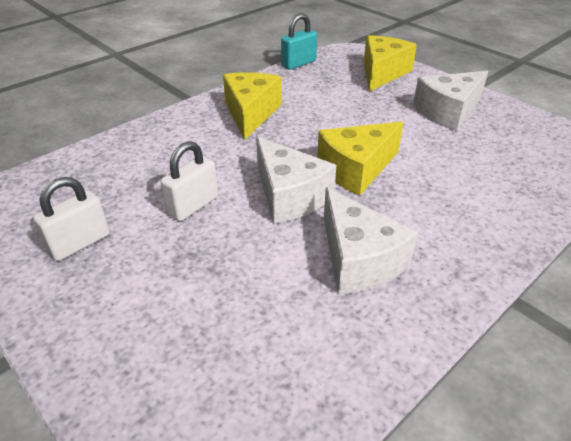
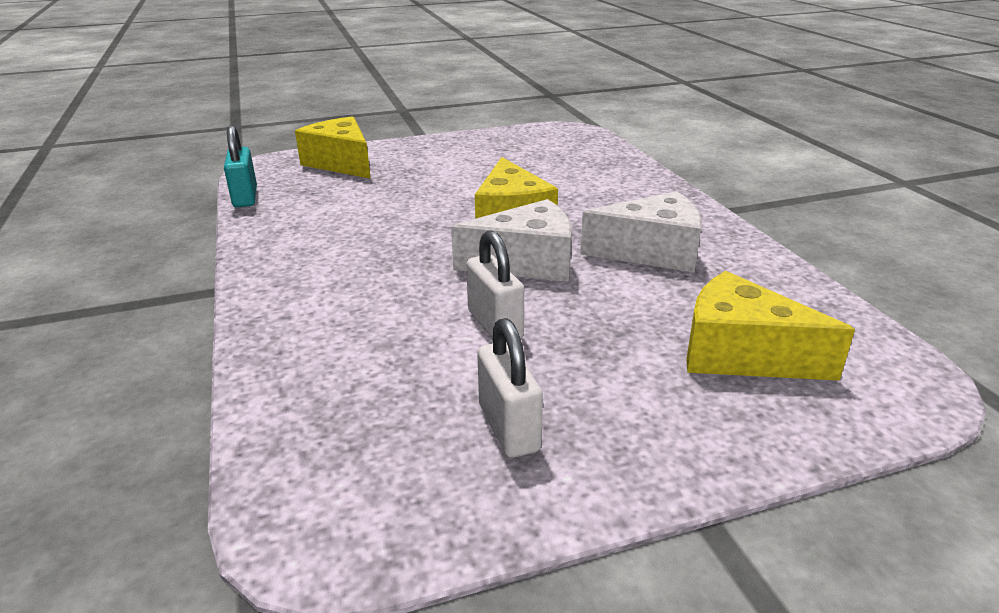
camera: 65 degrees left, 10 degrees down
(251, 113) = (327, 250): yellow cheese -> yellow cheese (741, 354)
(448, 112) = (457, 157): white cheese -> none

